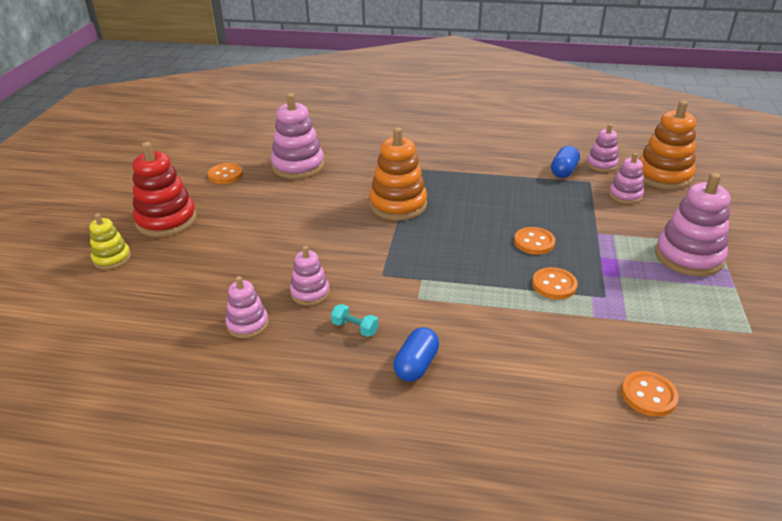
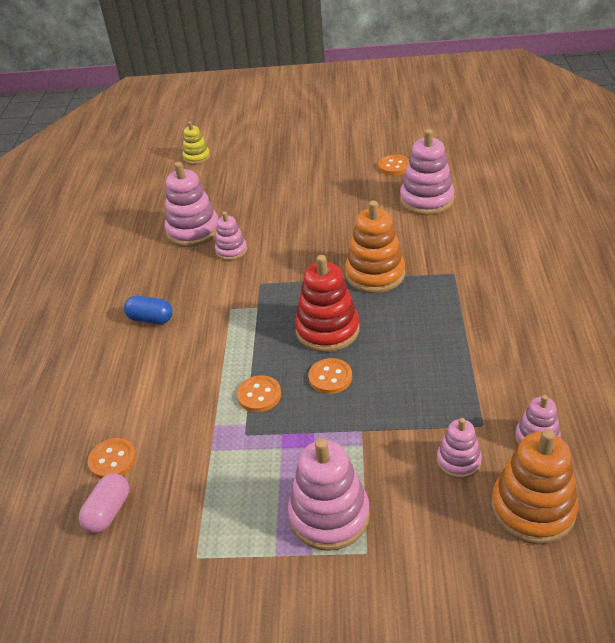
camera: 85 degrees right, 5 degrees up
(112, 258) = (261, 154): yellow stacking toy -> yellow stacking toy (197, 157)
(166, 220) = (314, 160): red stacking toy -> red stacking toy (327, 330)
(247, 324) = (193, 231): pink stacking toy -> pink stacking toy, size x1.75
(355, 328) = (191, 281): turquoise dumbbell -> none
(563, 171) = (500, 398): blue capsule -> none
(718, 396) = (108, 511): none -> pink capsule

